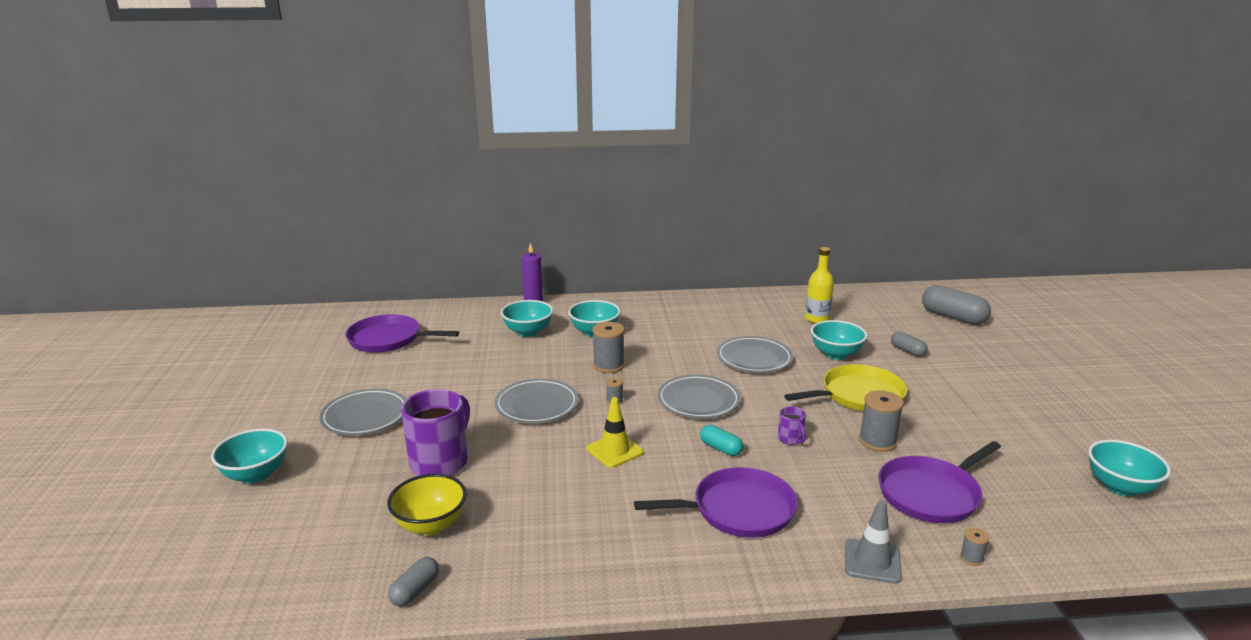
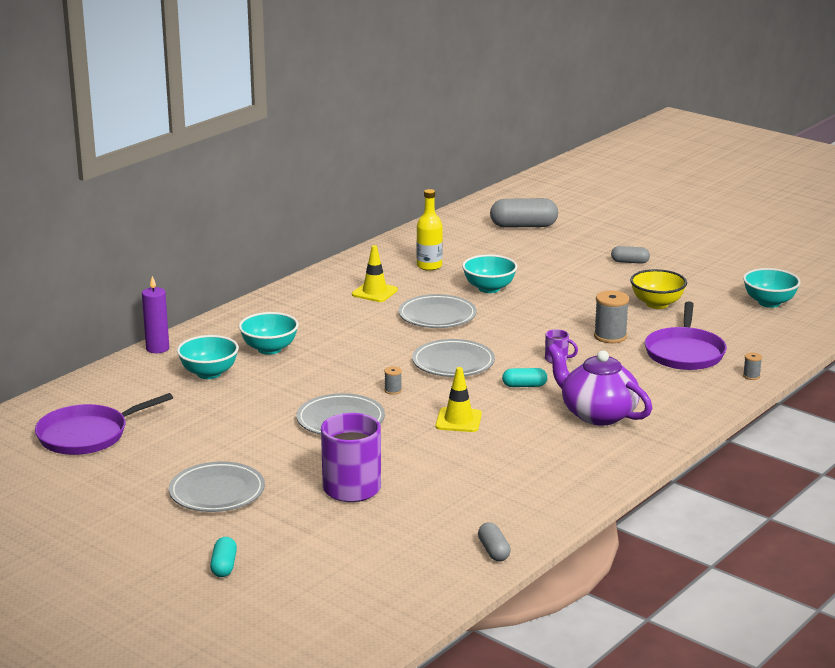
camera: 45 degrees left, 0 degrees up
(256, 474) = (224, 566): turquoise bowl -> turquoise capsule
(430, 525) = (427, 520): yellow bowl -> yellow bowl (657, 304)
(608, 366) = (336, 369): grey spool -> none
(738, 510) = (597, 414): purple pan -> purple teapot
(740, 322) = (374, 292): none -> yellow traffic cone
(858, 395) = (551, 311): yellow pan -> none
(872, 561) = (708, 403): grey traffic cone -> none
(907, 351) = (533, 265): grey capsule -> grey capsule (630, 262)

